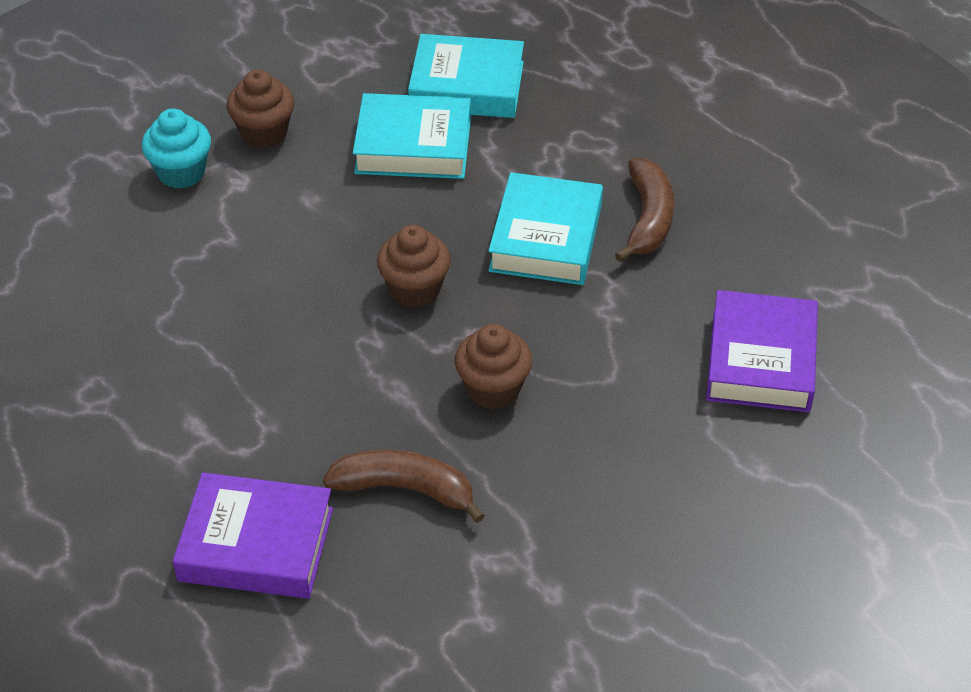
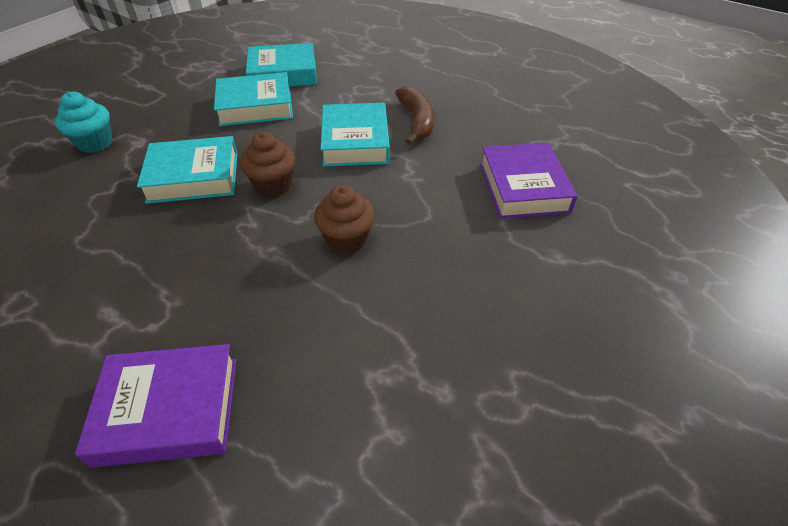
camera: 15 degrees left, 0 degrees up
(264, 133) = (154, 113): brown cupcake -> none
(310, 255) = (193, 177): none -> turquoise book
(405, 489) = (296, 329): brown banana -> none

